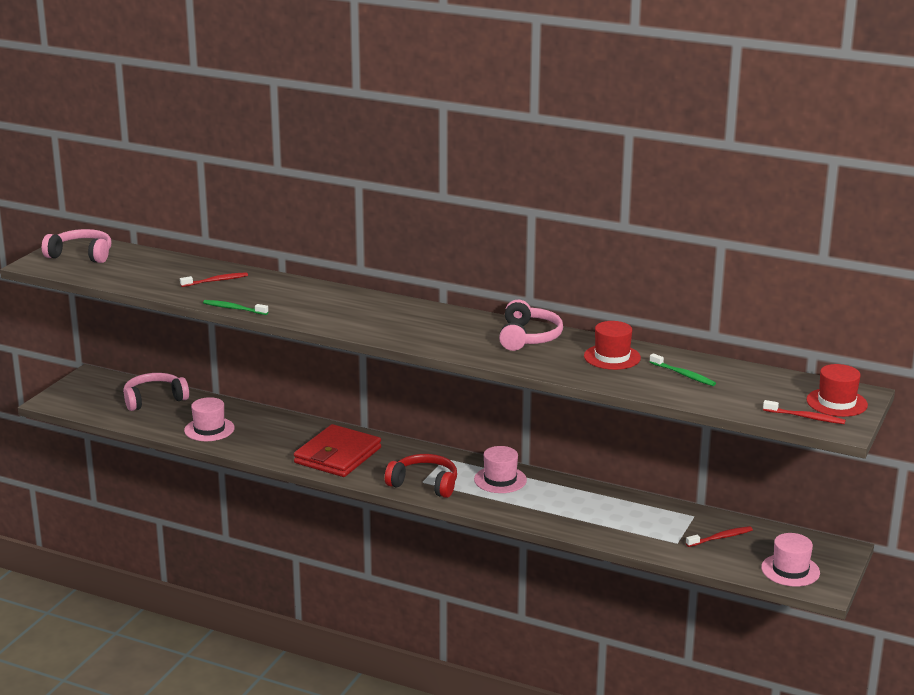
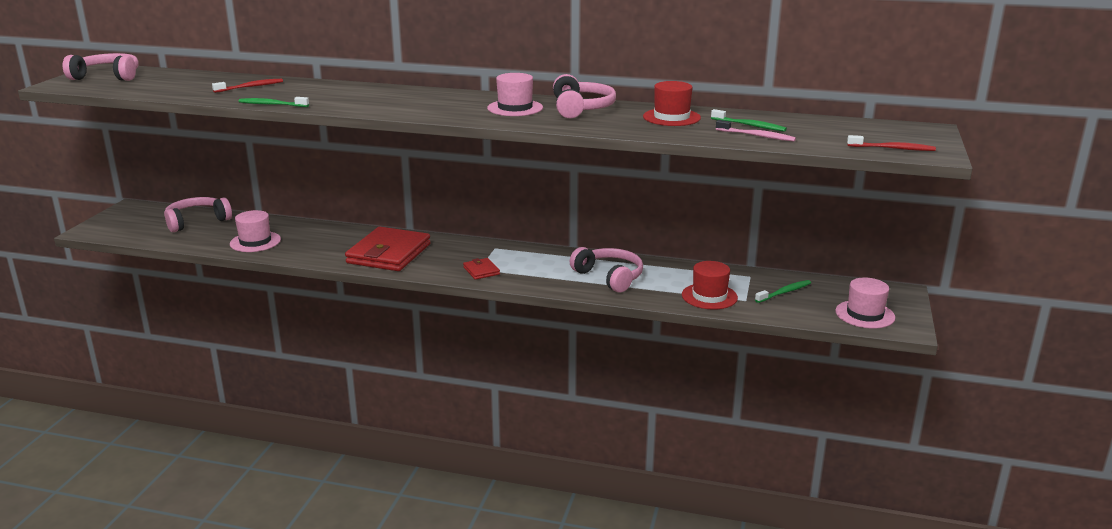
camera: 10 degrees left, 0 degrees up
(424, 484) = (481, 271): red headphones -> red wallet
(500, 480) = (554, 261): pink hat -> pink hat (515, 108)
(550, 503) = (609, 277): none -> pink headphones
(682, 389) = (756, 136): none -> pink toothbrush
(720, 538) = (784, 292): red toothbrush -> green toothbrush
(836, 402) = (912, 136): red hat -> red hat (709, 296)

